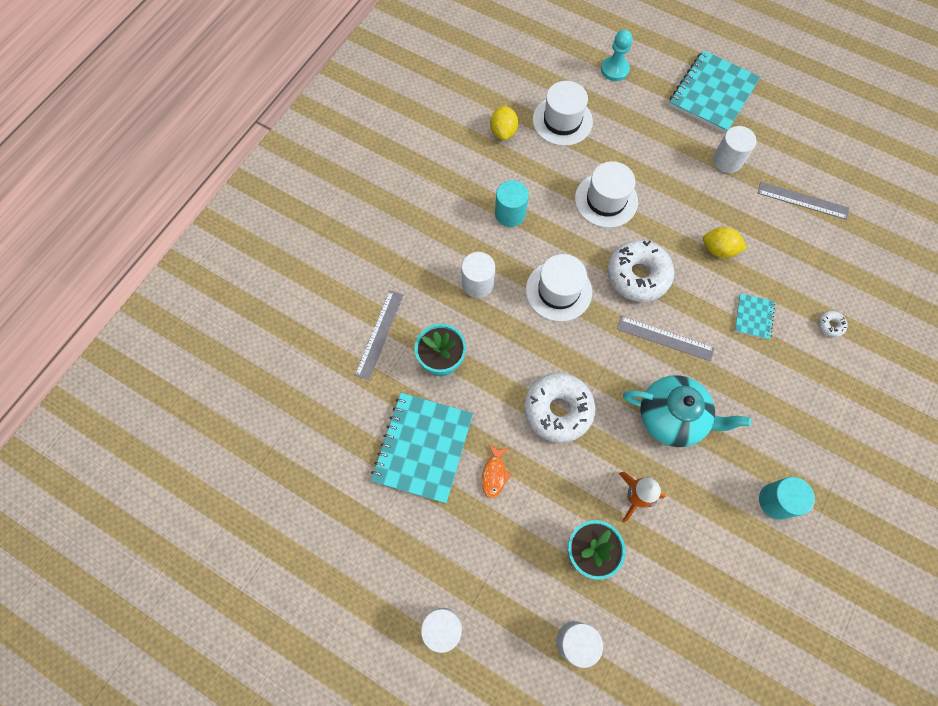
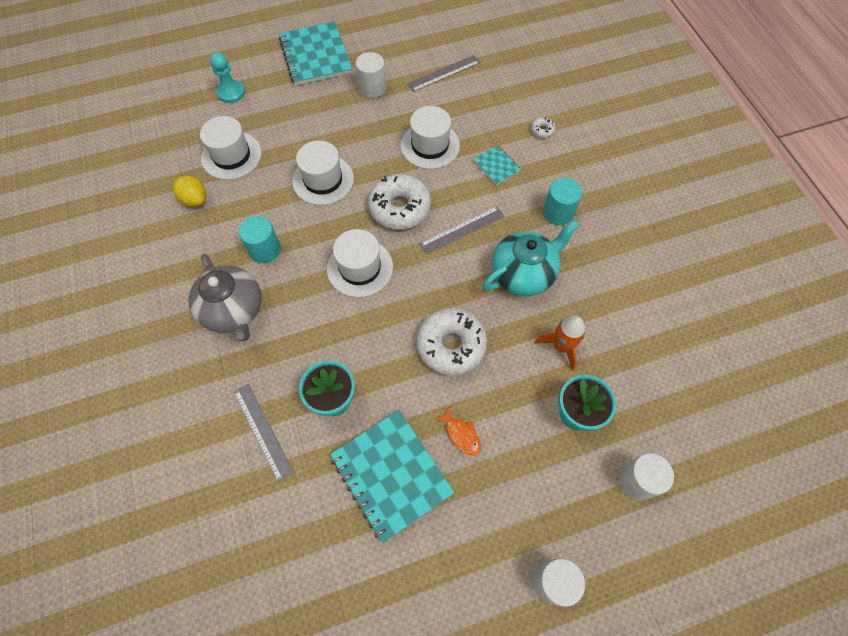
camera: 50 degrees left, 5 degrees down
(445, 236) = (233, 310): none -> grey teapot
(477, 283) = (296, 319): white cylinder -> none
(718, 249) = (430, 145): yellow lemon -> white hat
(776, 501) = (634, 259): turquoise cylinder -> turquoise cylinder (558, 212)

